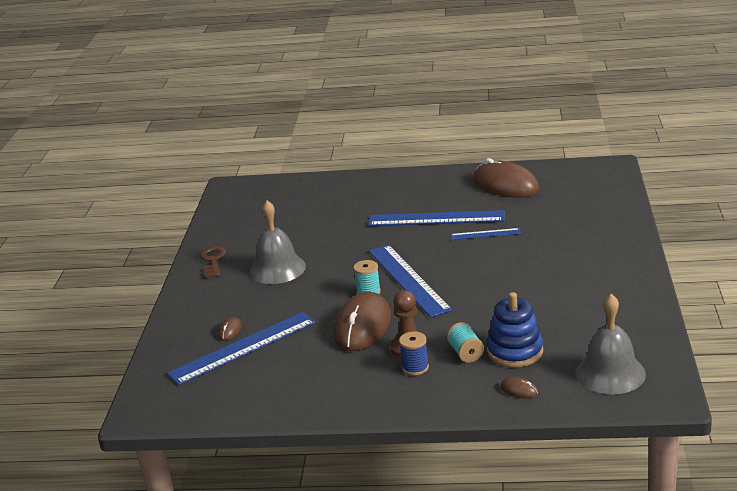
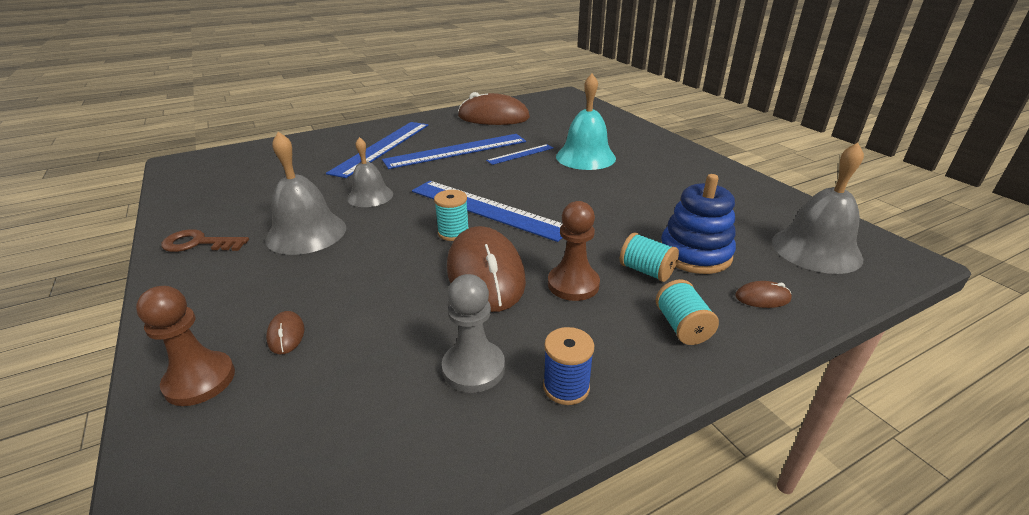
camera: 35 degrees left, 5 degrees up
(180, 341) = (200, 380): none -> brown pawn
(213, 260) = (199, 243): brown key -> brown key turned 45 degrees counterclockwise
(243, 348) = (327, 356): blue ruler -> blue ruler (382, 147)
(308, 375) = (473, 368): none -> grey pawn
(337, 248) = (370, 196): none -> grey bell
(415, 367) = (610, 308): blue spool -> blue spool (566, 387)
(444, 390) = (682, 327): none -> turquoise spool
(537, 249) = (585, 157): none -> turquoise bell

